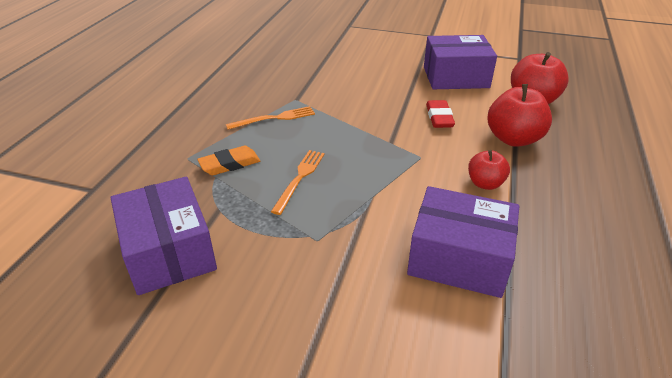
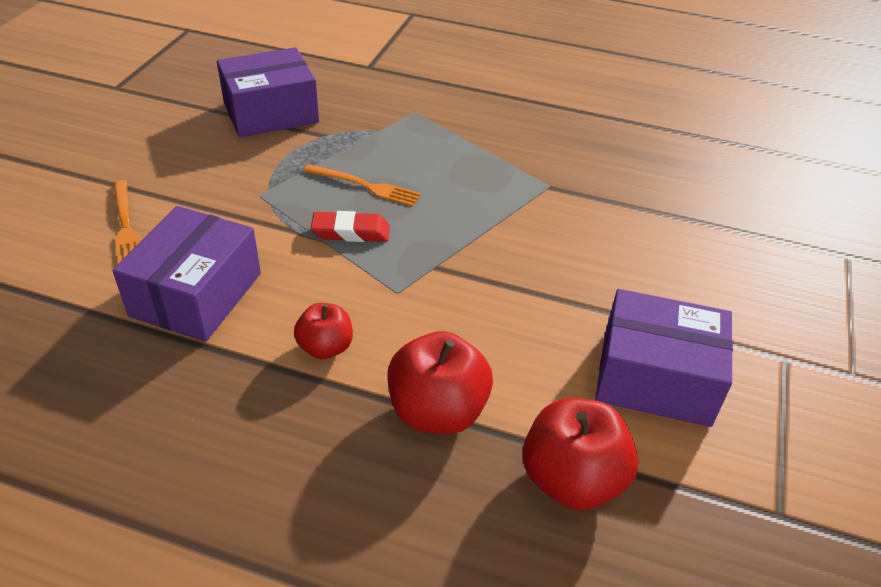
camera: 90 degrees right, 5 degrees up
(230, 164) = (399, 138): orange eraser -> none
(274, 118) = (498, 168): orange fork -> orange fork (125, 225)
(439, 117) = (504, 329): red eraser -> red eraser (351, 232)
(455, 77) = (655, 378): purple box -> purple box turned 75 degrees counterclockwise

